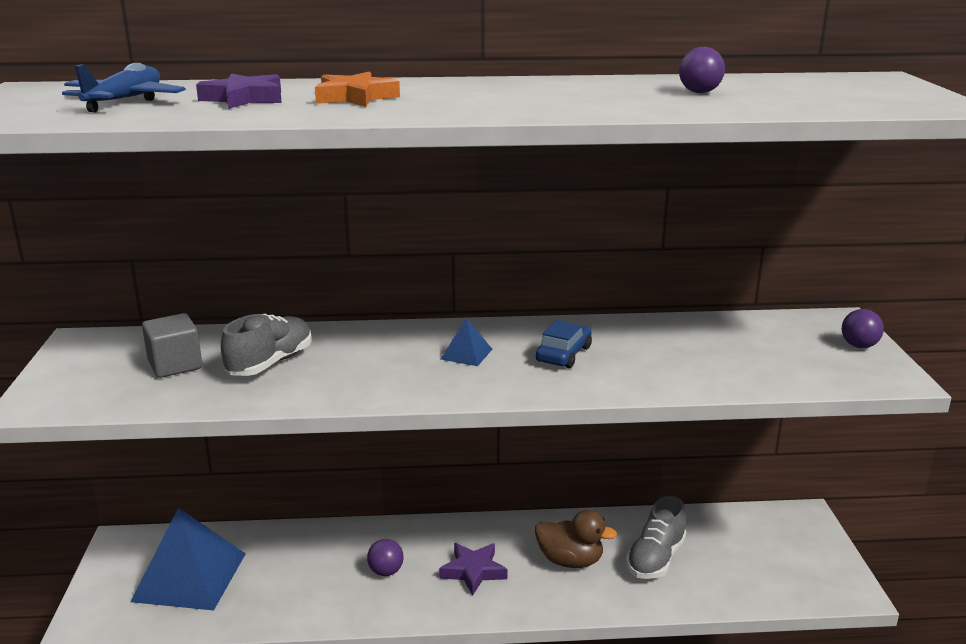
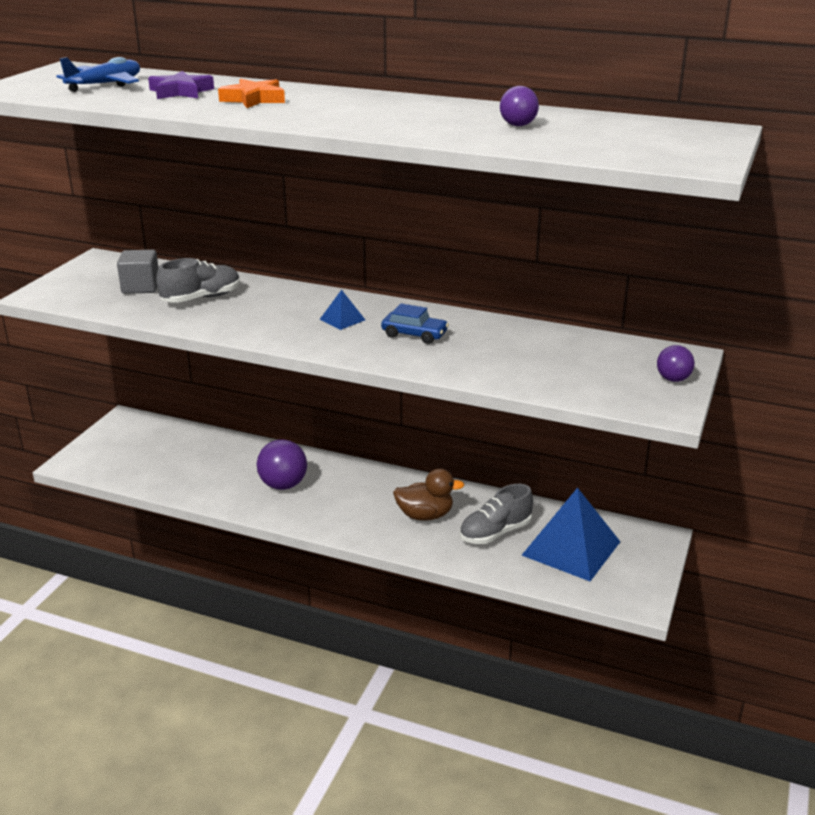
camera: 25 degrees right, 5 degrees up
(189, 577) = (151, 452): blue pyramid -> blue pyramid (571, 548)
(386, 571) = (283, 485): purple ball -> purple ball, size x1.71
(473, 571) = (345, 502): purple star -> none
(563, 354) = (414, 334): blue car -> blue car turned 60 degrees clockwise
(570, 561) = (425, 515): brown duck -> brown duck turned 45 degrees counterclockwise

